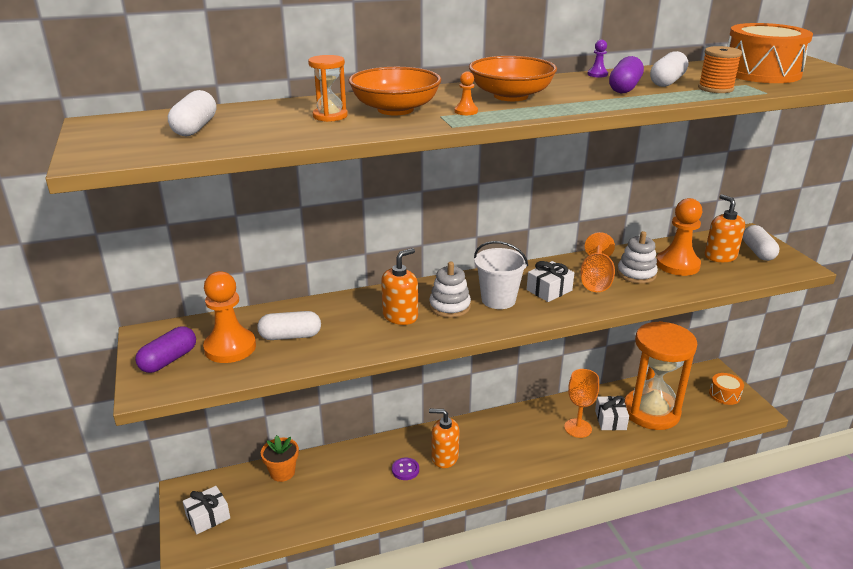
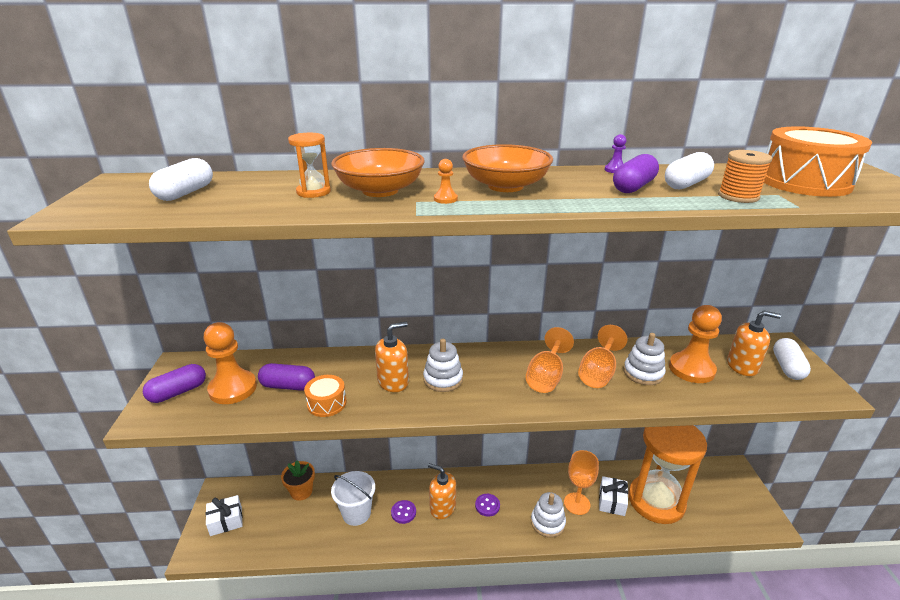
camera: 15 degrees right, 0 degrees up
(290, 336) = (288, 386): white capsule -> purple capsule
(490, 447) = (487, 506): none -> purple button
(498, 300) = (492, 379): white bucket -> white bucket (356, 513)
(549, 290) = (546, 377): white gift -> orange goblet
(555, 450) = (547, 522): none -> white stacking toy
(720, 256) = (742, 366): orange soap dispenser -> orange soap dispenser turned 105 degrees clockwise
(724, 395) = (739, 497): orange drum -> orange drum (327, 403)

